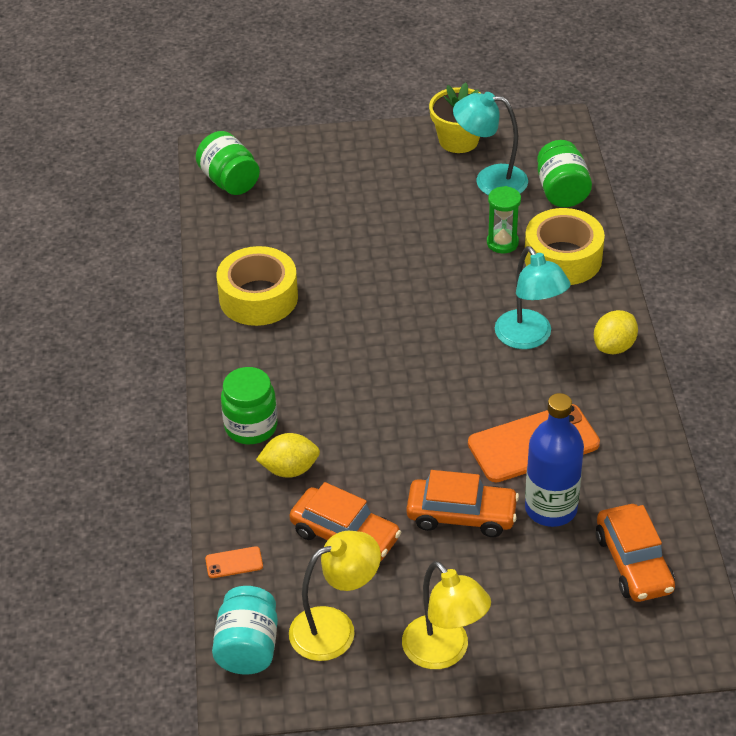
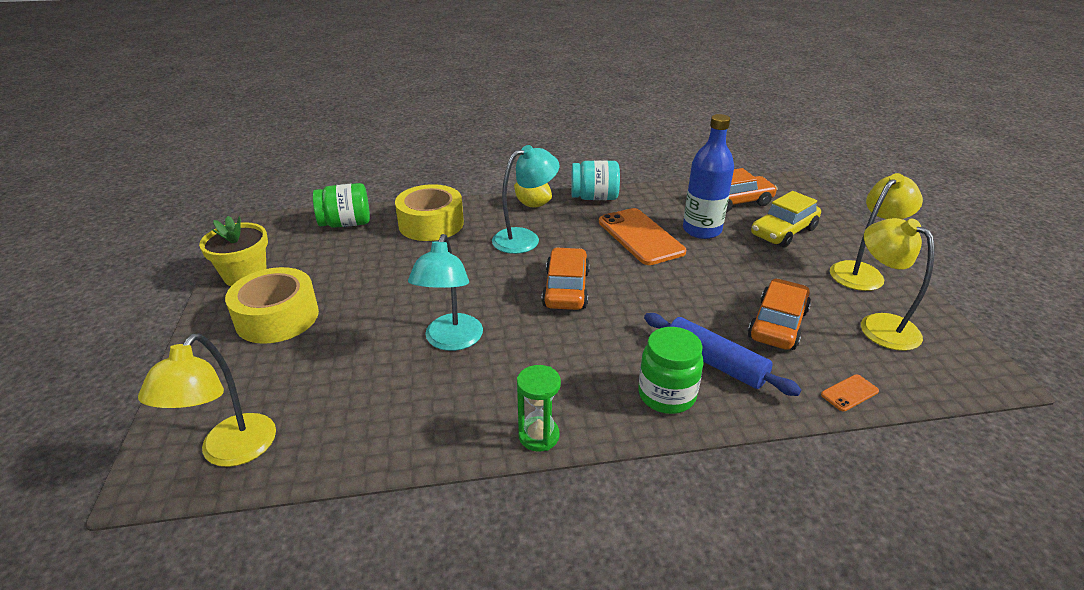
camera: 95 degrees left, 10 degrees down
(229, 181) = (230, 452): green jar -> yellow lamp
(234, 563) = (849, 393): orange phone -> orange phone turned 75 degrees clockwise
(248, 648) = (938, 375): turquoise jar -> turquoise jar (594, 198)
(258, 297) = (464, 405): yellow tape -> yellow tape (277, 317)
(290, 469) = (714, 363): yellow lemon -> blue rolling pin
(461, 515) = (726, 266): orange car -> orange car (566, 289)
(490, 180) = (316, 257): turquoise lamp -> turquoise lamp (451, 341)
(502, 243) = (405, 251): green hourglass -> green hourglass (538, 436)
(547, 597) = (783, 232): none -> yellow car

